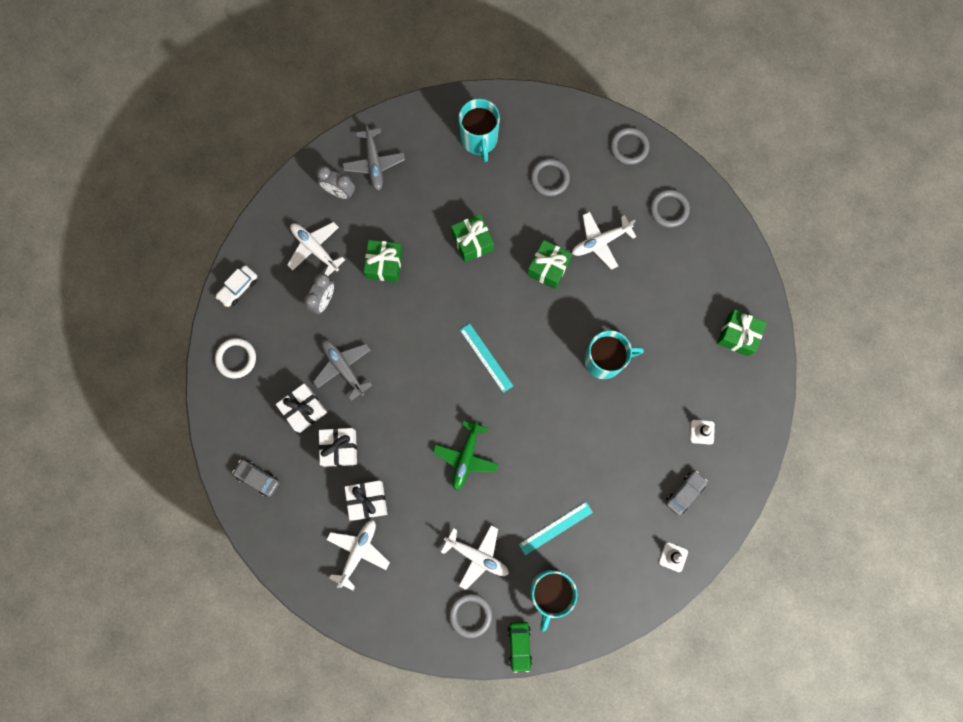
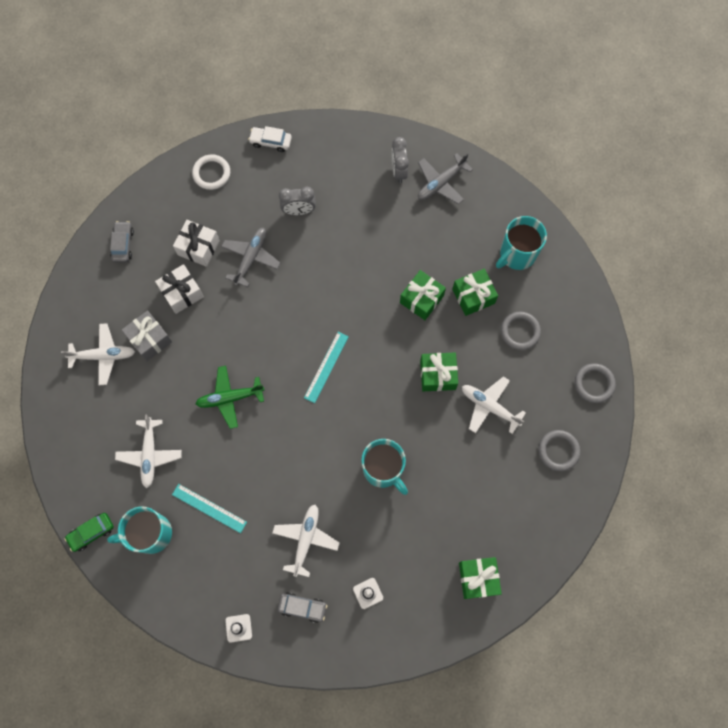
camera: 60 degrees right, 5 degrees down
(315, 248) = (338, 179): white plane -> white plane (306, 539)
(367, 501) = (150, 339): white gift -> grey gift
(384, 264) = (358, 240): green gift -> green gift (473, 296)
(470, 615) = (97, 476): grey ring -> none

